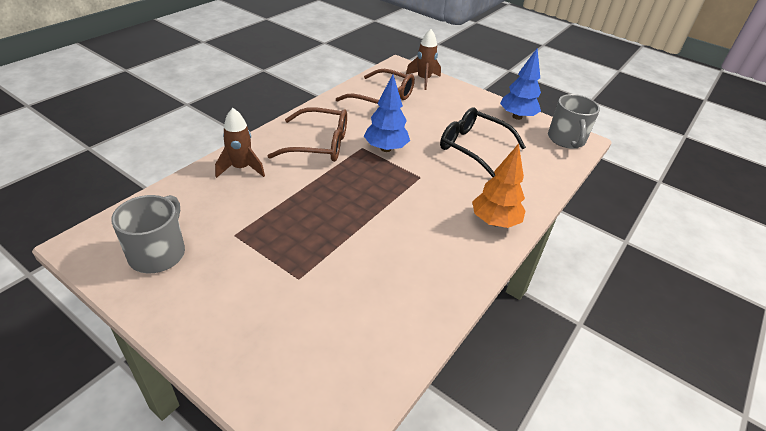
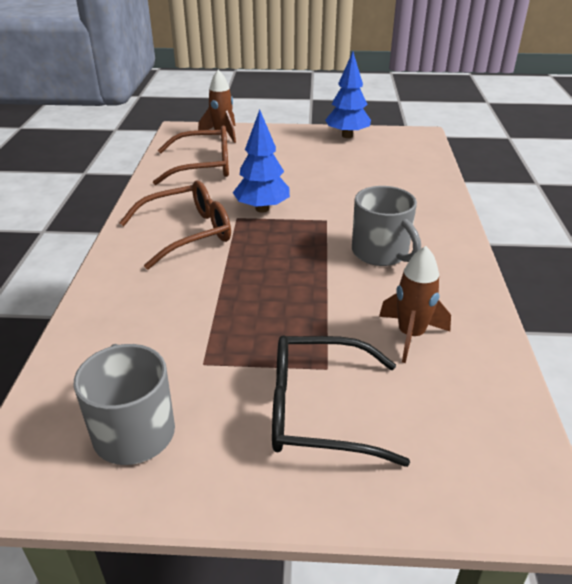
camera: 30 degrees left, 5 degrees down
(241, 168) = (125, 294): brown rocket -> brown rocket (410, 335)
(473, 147) = (341, 175): black glasses -> black glasses (318, 410)
(494, 221) = (436, 228): orange tree -> none
(566, 140) = (409, 139): grey mug -> grey mug (381, 253)

